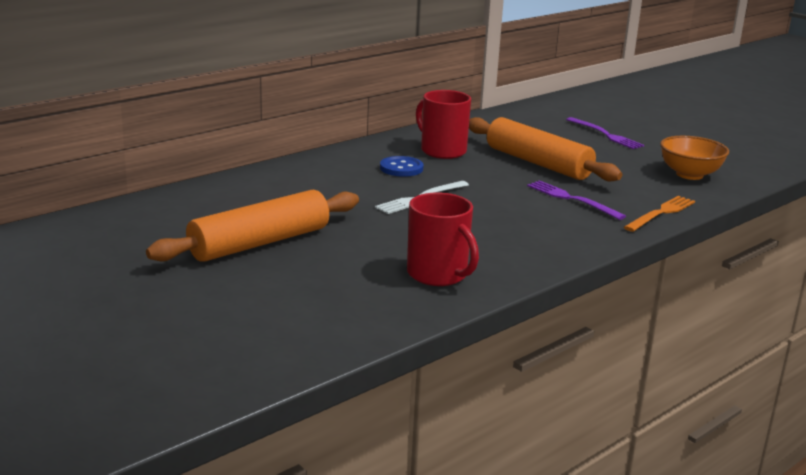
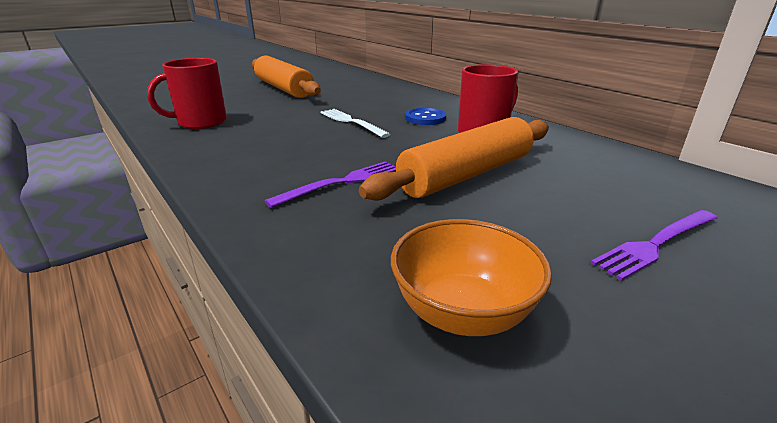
camera: 95 degrees right, 5 degrees up
(661, 213) = (276, 240): orange fork -> none

